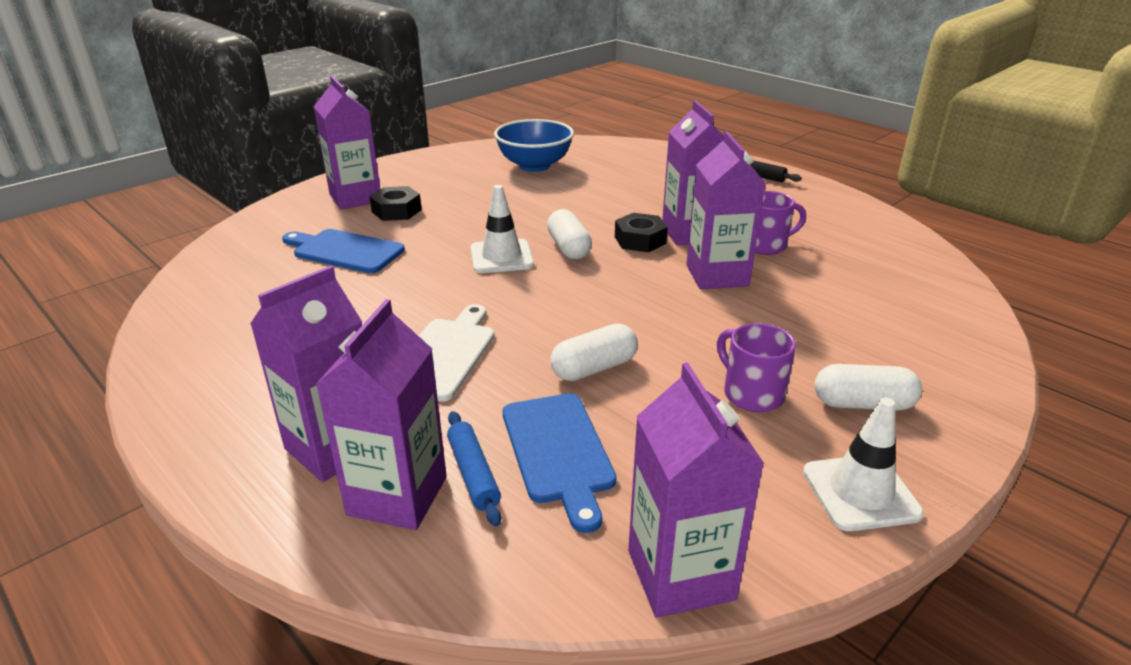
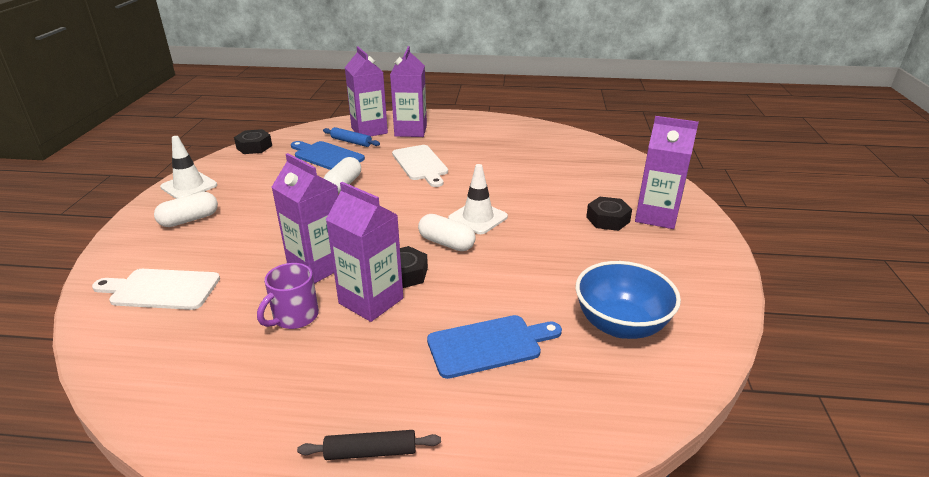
camera: 140 degrees right, 0 degrees up
(345, 251) = (569, 183): blue cutting board -> blue cutting board (489, 345)
(680, 575) = (254, 147): purple carton -> black nut
(751, 393) = (253, 203): purple mug -> none
(900, 315) = (161, 289): none -> white cutting board

